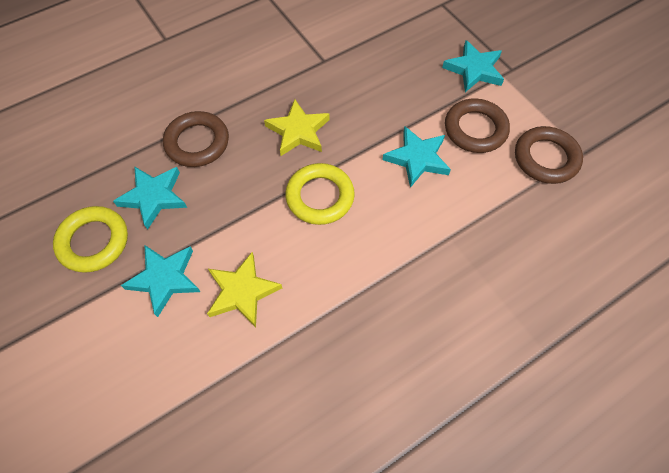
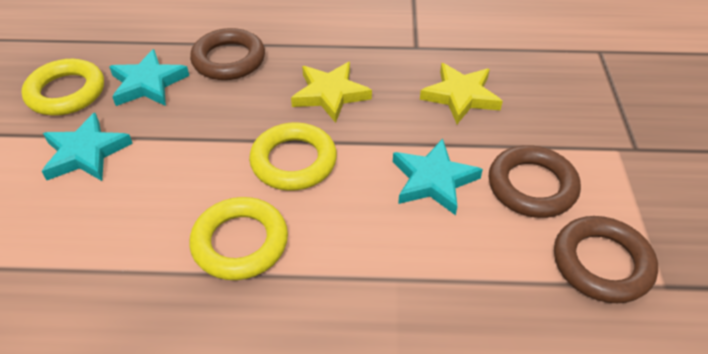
camera: 35 degrees right, 15 degrees down
(242, 292) = (136, 203): yellow star -> yellow star (460, 96)
(338, 274) = (240, 243): none -> yellow ring
(474, 70) = (584, 128): turquoise star -> none

